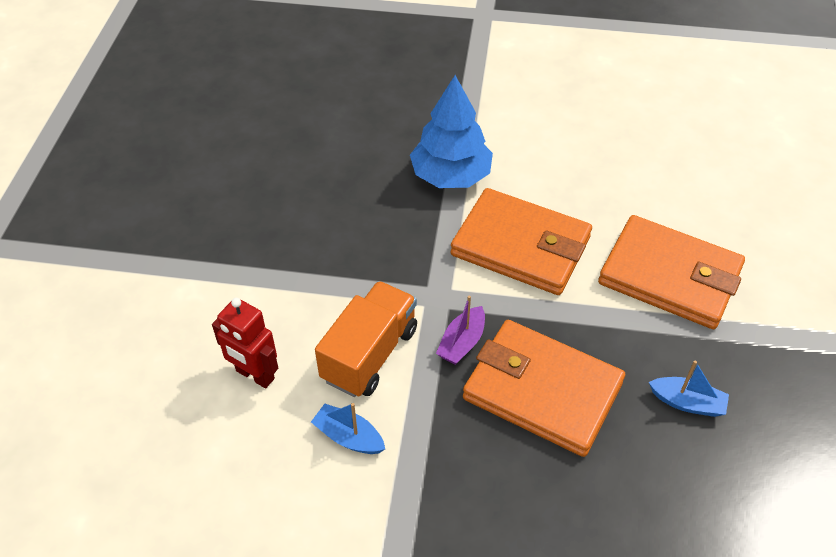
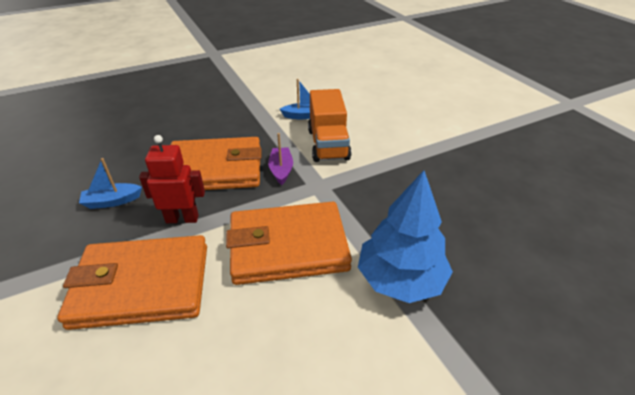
camera: 145 degrees right, 10 degrees down
(255, 375) = (373, 116): red robot -> red robot (182, 218)

